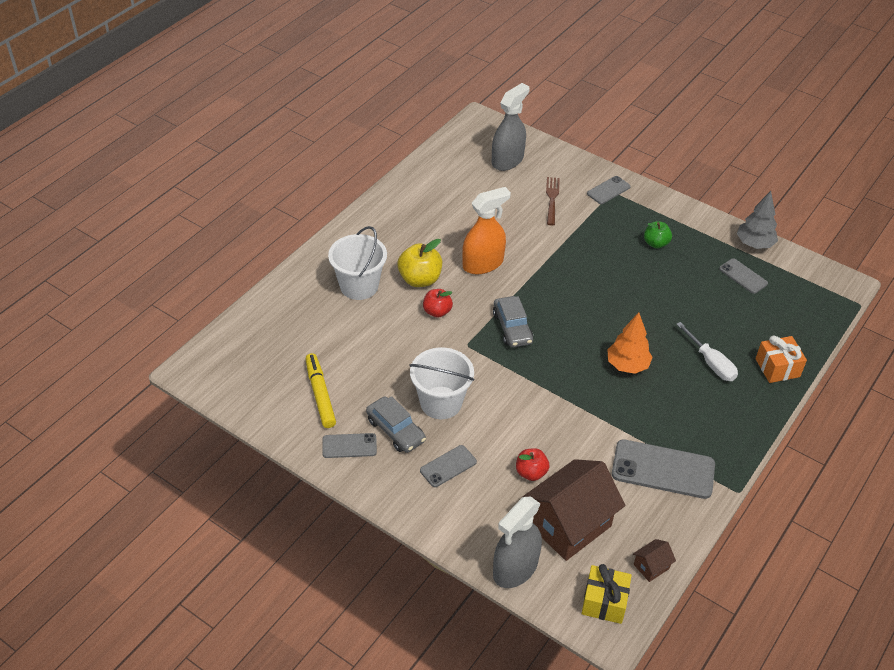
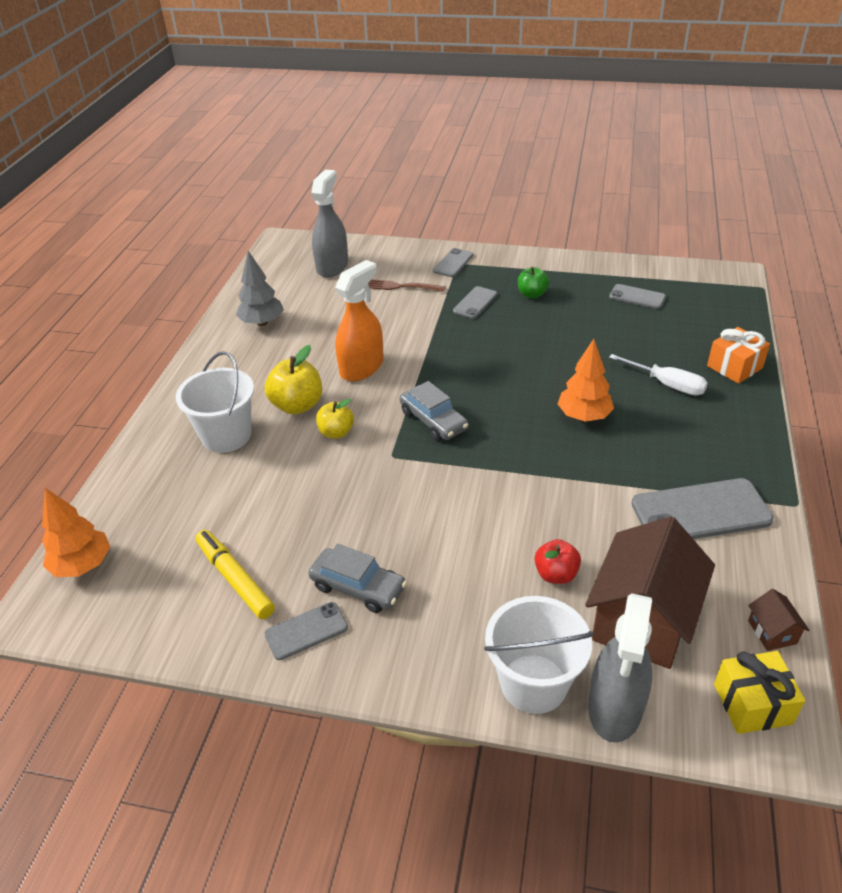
camera: 20 degrees left, 5 degrees down
(229, 348) = (82, 565): none -> orange tree
(437, 312) = (336, 432): red apple -> yellow apple
(441, 403) = (397, 532): white bucket -> white bucket (533, 683)
(448, 466) = (450, 606): grey phone -> grey phone (475, 303)
(552, 199) = (400, 286): brown fork -> brown fork turned 60 degrees counterclockwise
(651, 566) = (772, 632): brown house -> brown house turned 45 degrees counterclockwise
(754, 244) = (626, 267): grey tree -> grey tree (262, 322)

